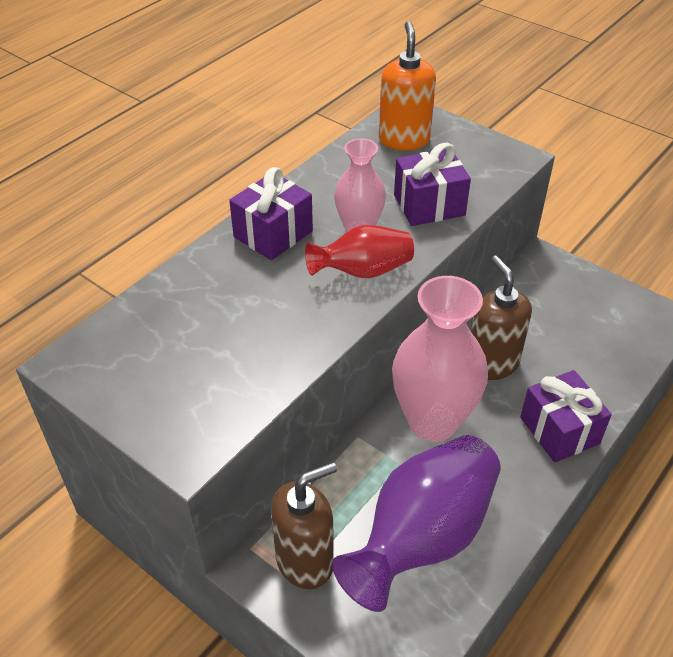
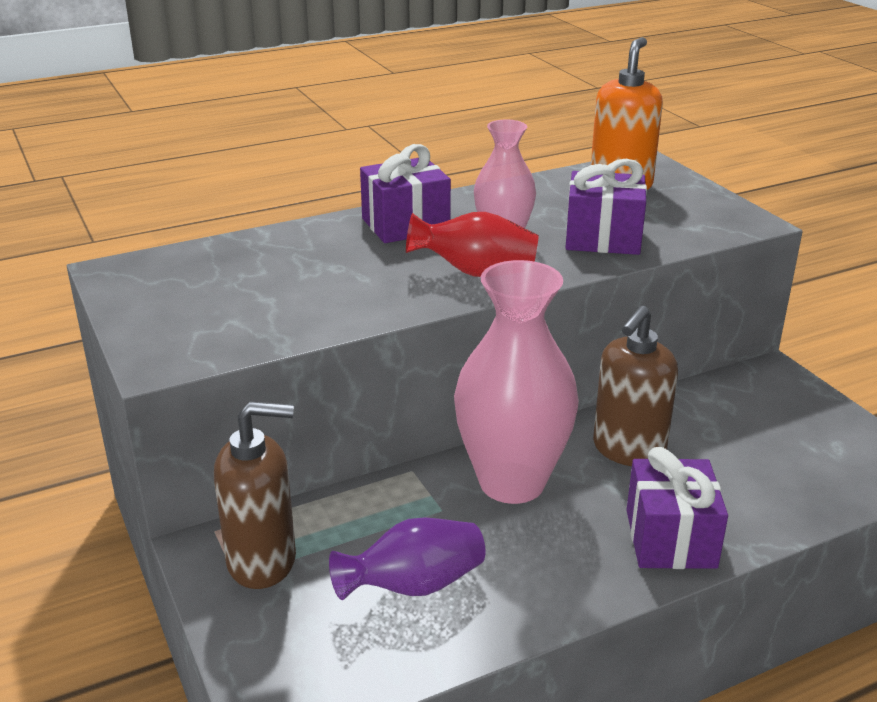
camera: 25 degrees right, 15 degrees down
(422, 537) = (414, 586): purple vase -> purple vase, size x0.57
(491, 363) = (628, 450): brown soap dispenser -> brown soap dispenser turned 150 degrees counterclockwise

